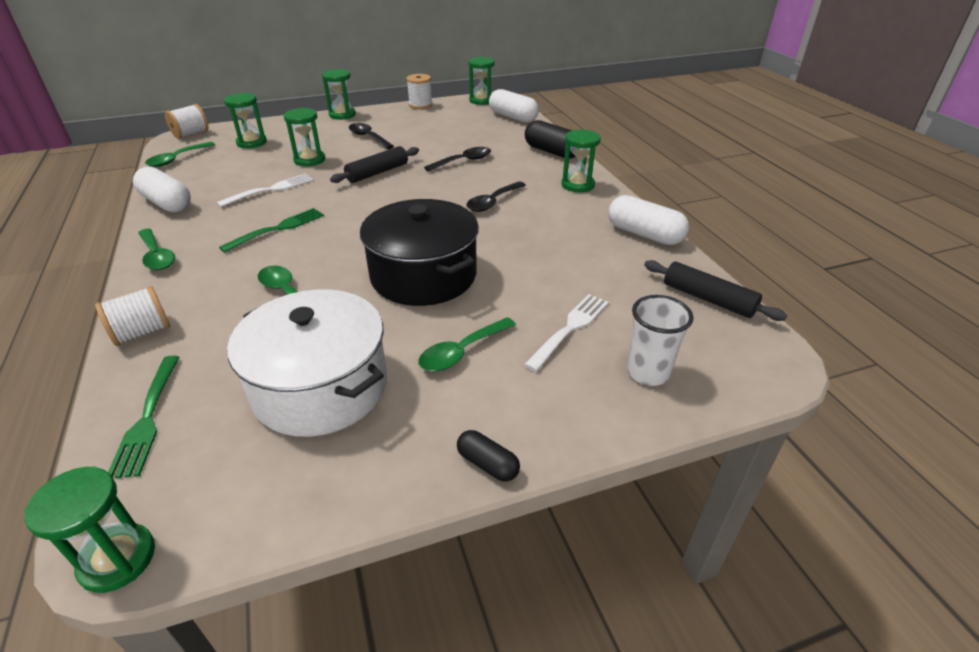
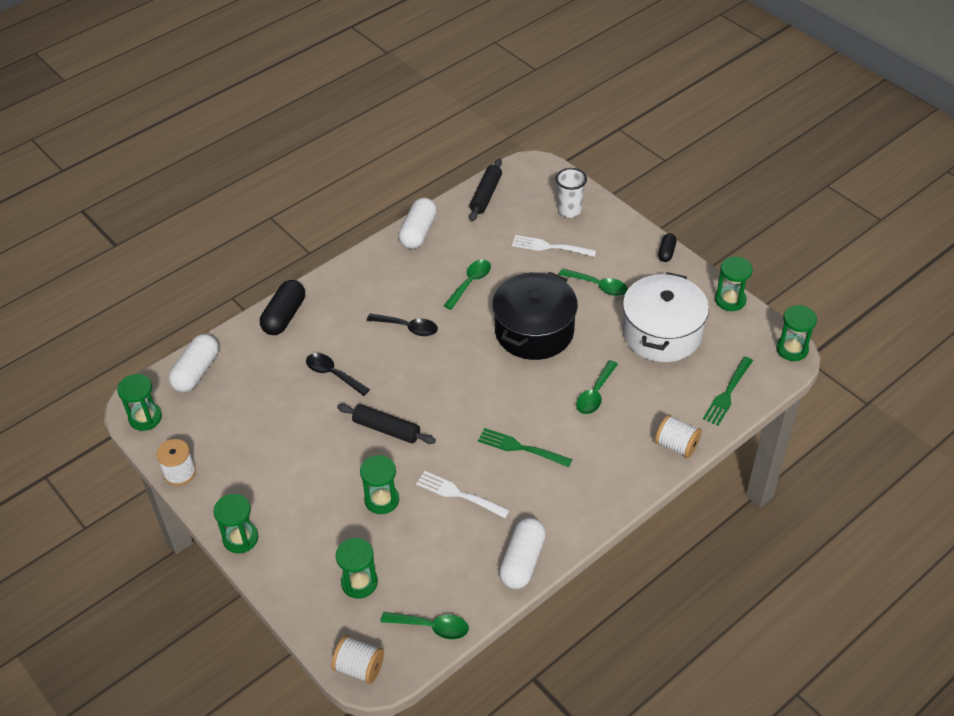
camera: 110 degrees left, 10 degrees up
(148, 417) = (728, 393): green fork -> green fork turned 150 degrees clockwise
(157, 256) = (599, 503): green spoon -> green spoon (470, 283)
(368, 137) = (302, 478): black spoon -> none
(577, 185) = (351, 283): green hourglass -> green hourglass (730, 300)

